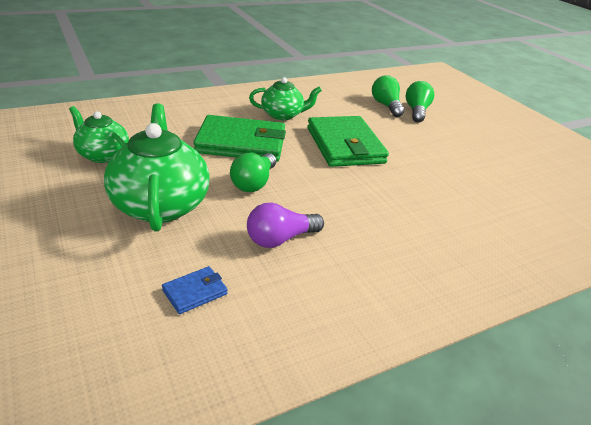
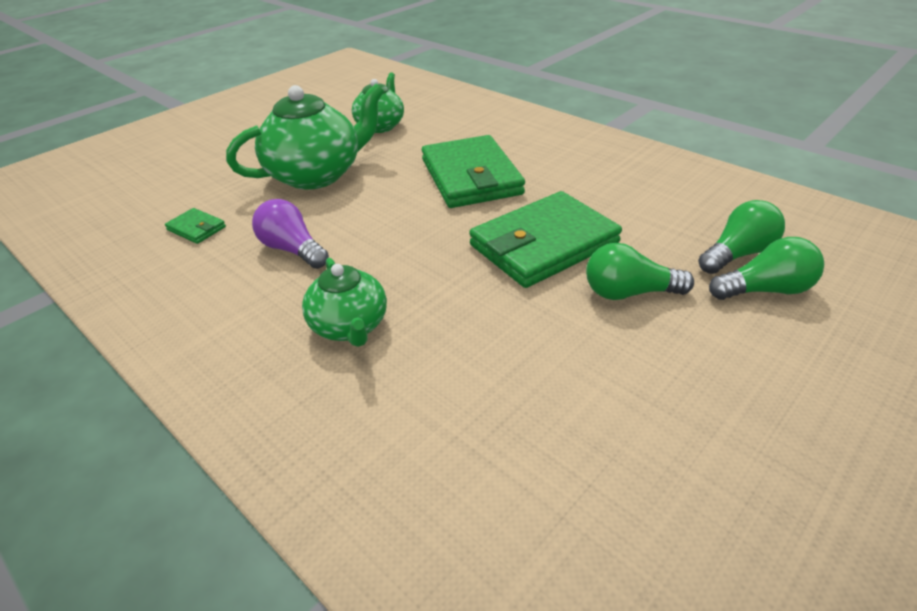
camera: 75 degrees right, 5 degrees up
(195, 292) = (196, 228): blue wallet -> green wallet
(254, 183) = (390, 207): green light bulb -> green light bulb (629, 293)
(283, 115) = (577, 181): green teapot -> green teapot (350, 327)

